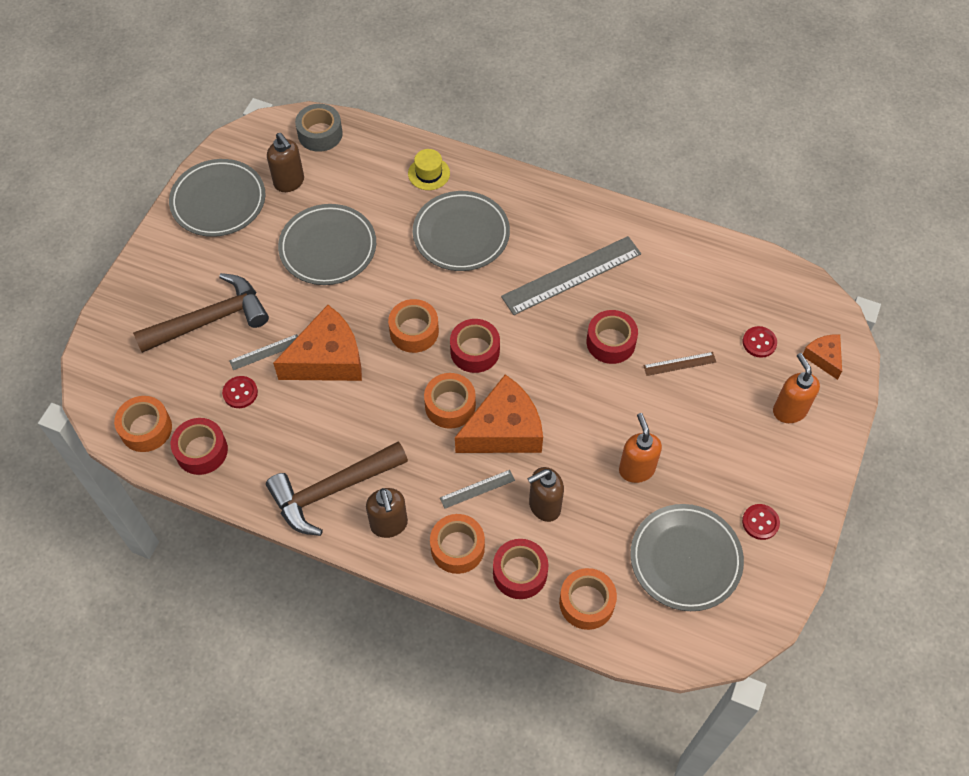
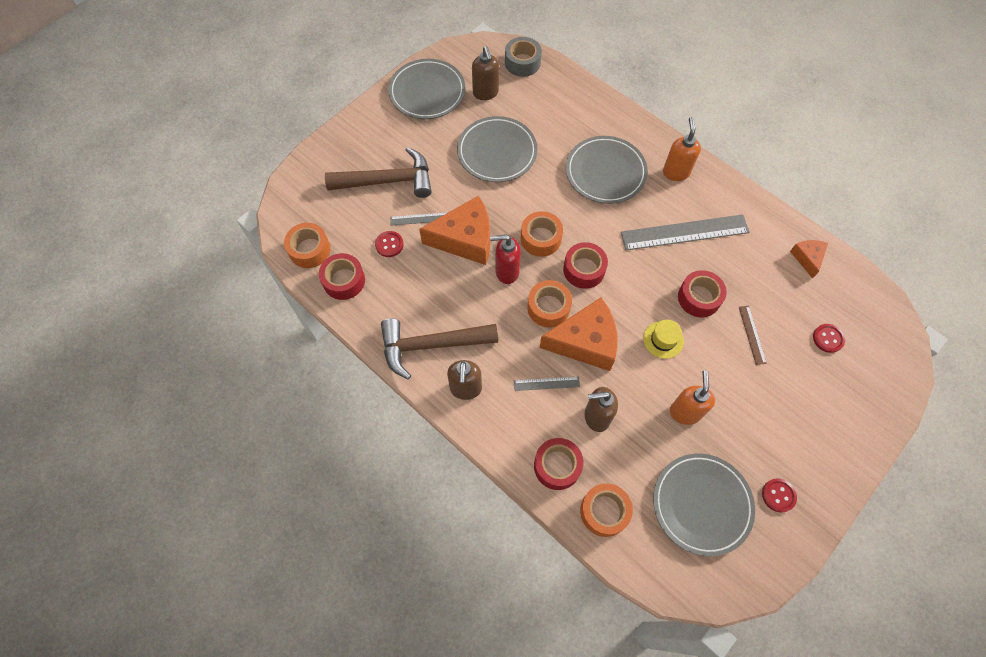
camera: 20 degrees right, 5 degrees up
(388, 381) = (506, 272): none -> red soap dispenser
(429, 173) = (596, 117): yellow hat -> yellow hat (663, 340)
(457, 548) = (513, 427): orange tape -> none
(679, 364) = (752, 334): brown ruler -> brown ruler turned 75 degrees clockwise
(789, 410) = (836, 406): orange soap dispenser -> orange soap dispenser (676, 172)
(823, 358) = (882, 370): orange cheese -> orange cheese (807, 258)

